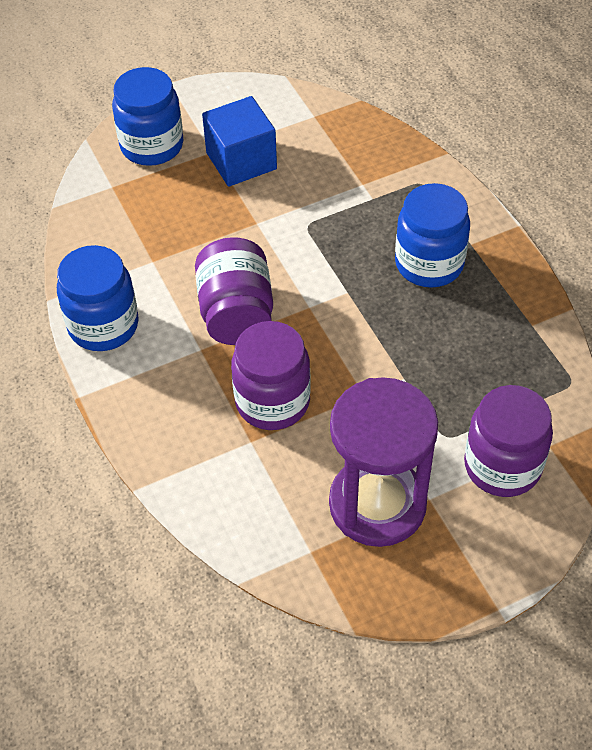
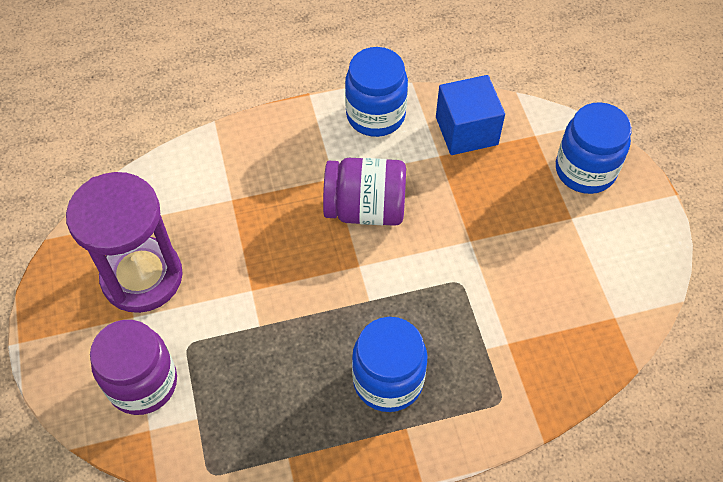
camera: 100 degrees right, 5 degrees up
(241, 161) = (555, 240): blue cube -> blue cube (466, 131)
(272, 401) = (265, 220): purple jar -> none

